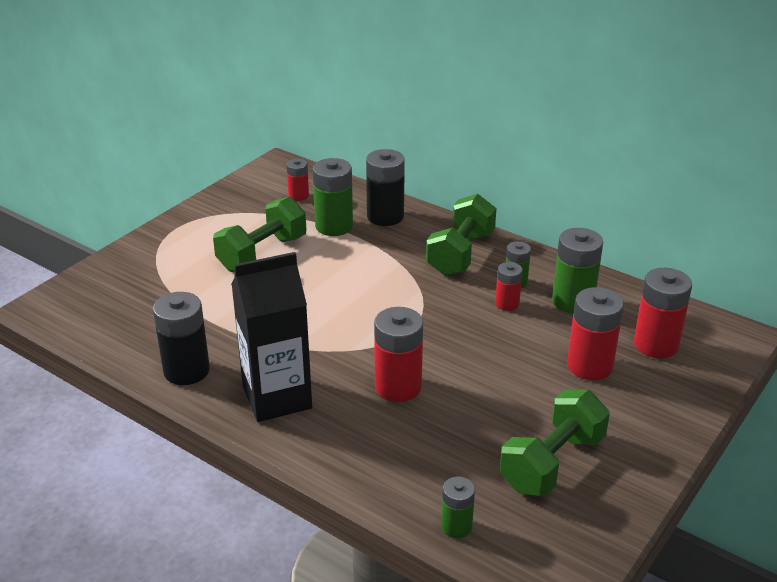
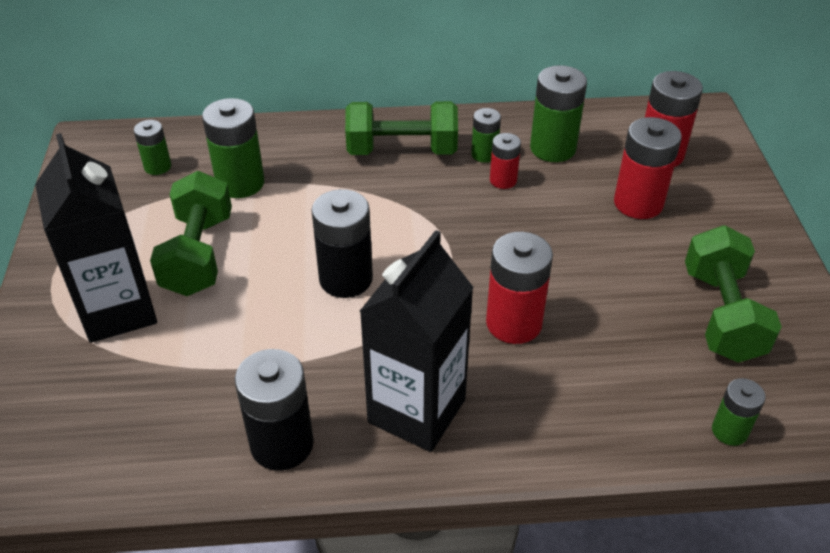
camera: 40 degrees left, 10 degrees up
(187, 261) = (118, 310): none -> black carton
(298, 195) = (157, 166): red battery -> green battery
(385, 216) = (281, 146): black battery -> black battery (346, 279)
(460, 254) = (402, 150): green dumbbell -> green dumbbell turned 75 degrees counterclockwise

